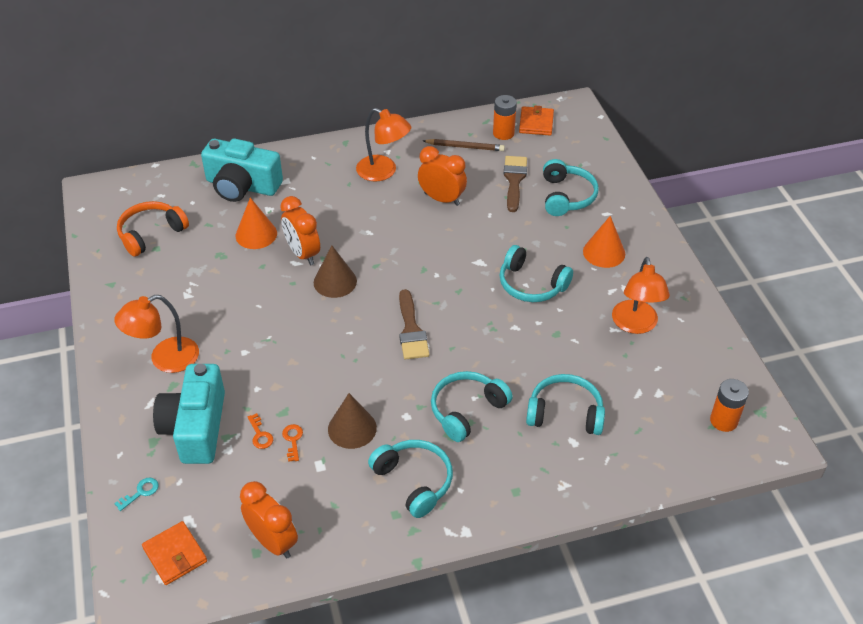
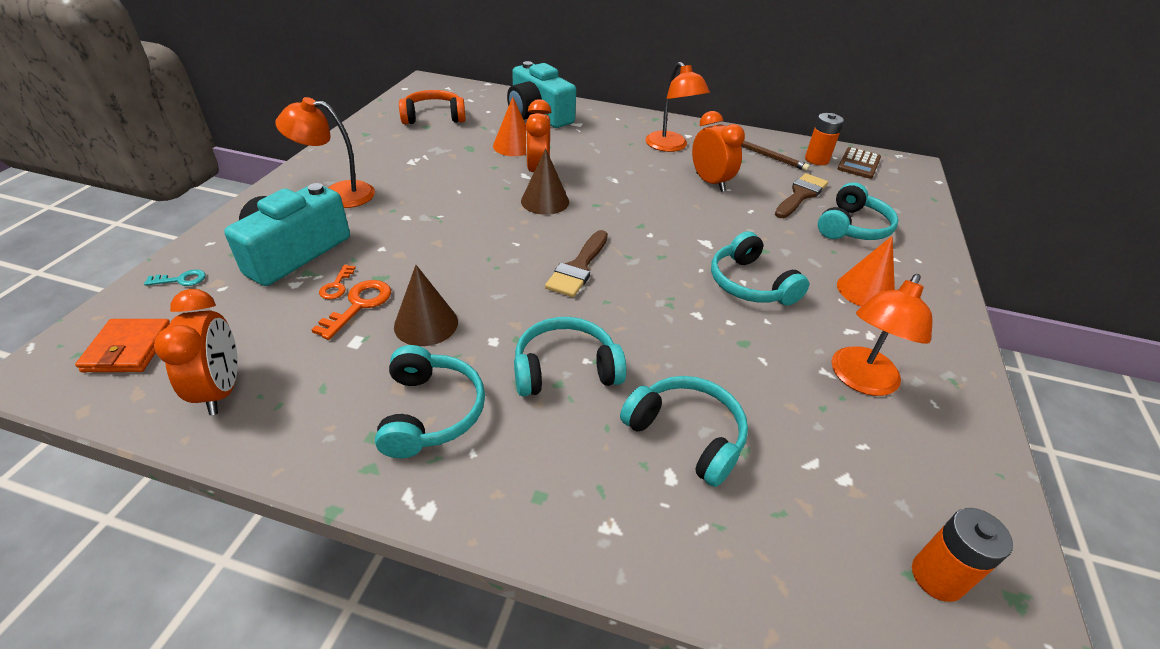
camera: 30 degrees right, 5 degrees down
(293, 440) = (359, 305): orange key -> orange key, size x1.64
(536, 123) = (859, 164): orange wallet -> brown calculator

